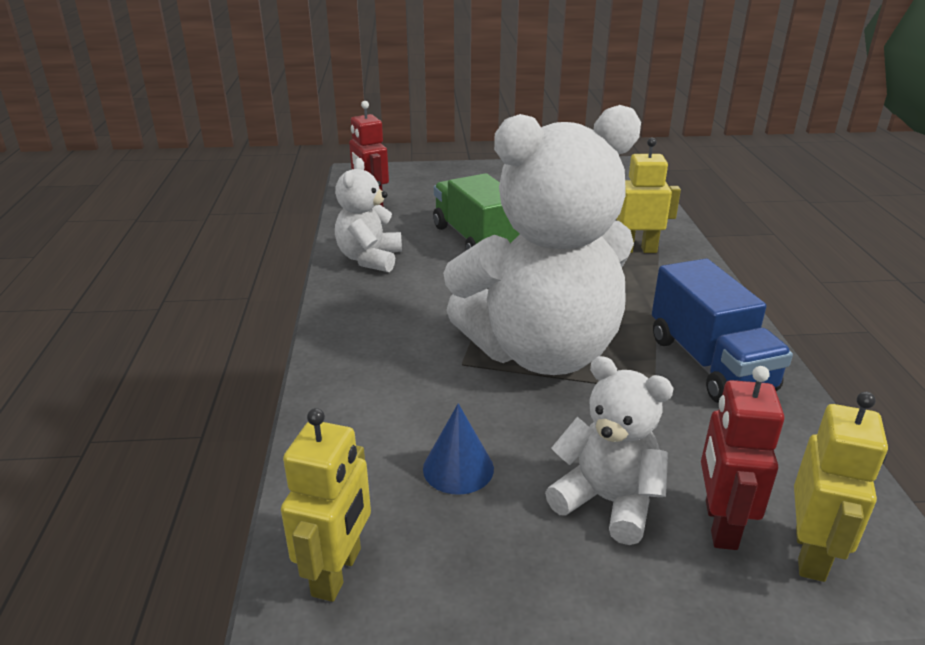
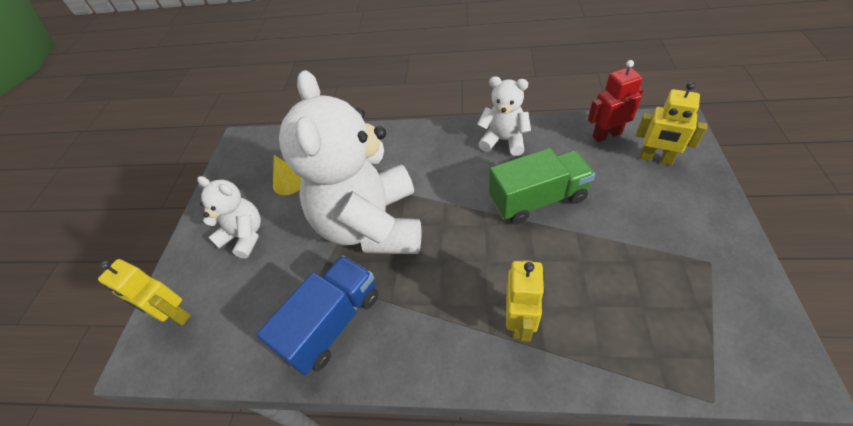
camera: 105 degrees right, 20 degrees up
(337, 572) = (252, 147): yellow robot -> yellow robot (656, 158)
(458, 468) = (289, 182): blue cone -> yellow cone
(607, 501) = (244, 236): white teddy bear -> white teddy bear turned 105 degrees counterclockwise
(709, 363) = (332, 323): blue truck -> blue truck turned 135 degrees clockwise
(720, 524) = (209, 280): red robot -> none

